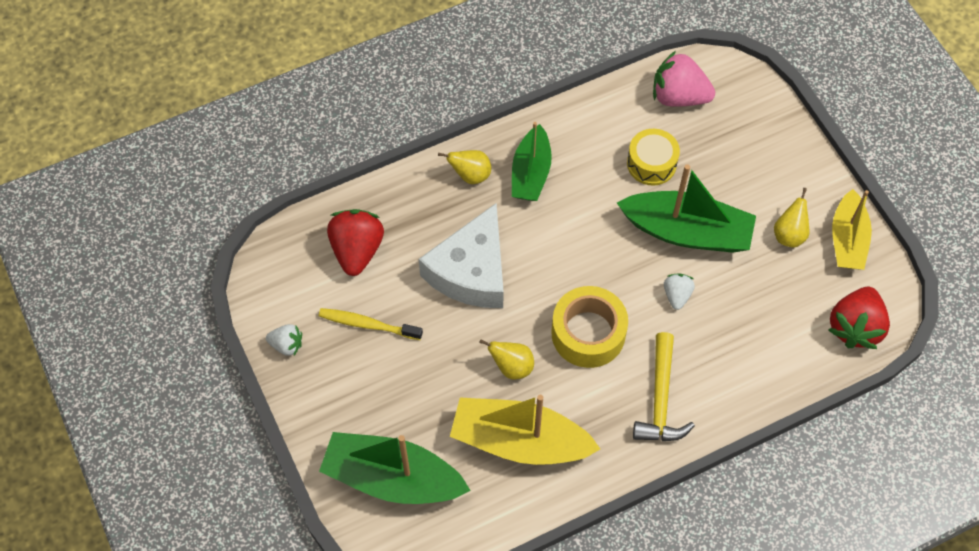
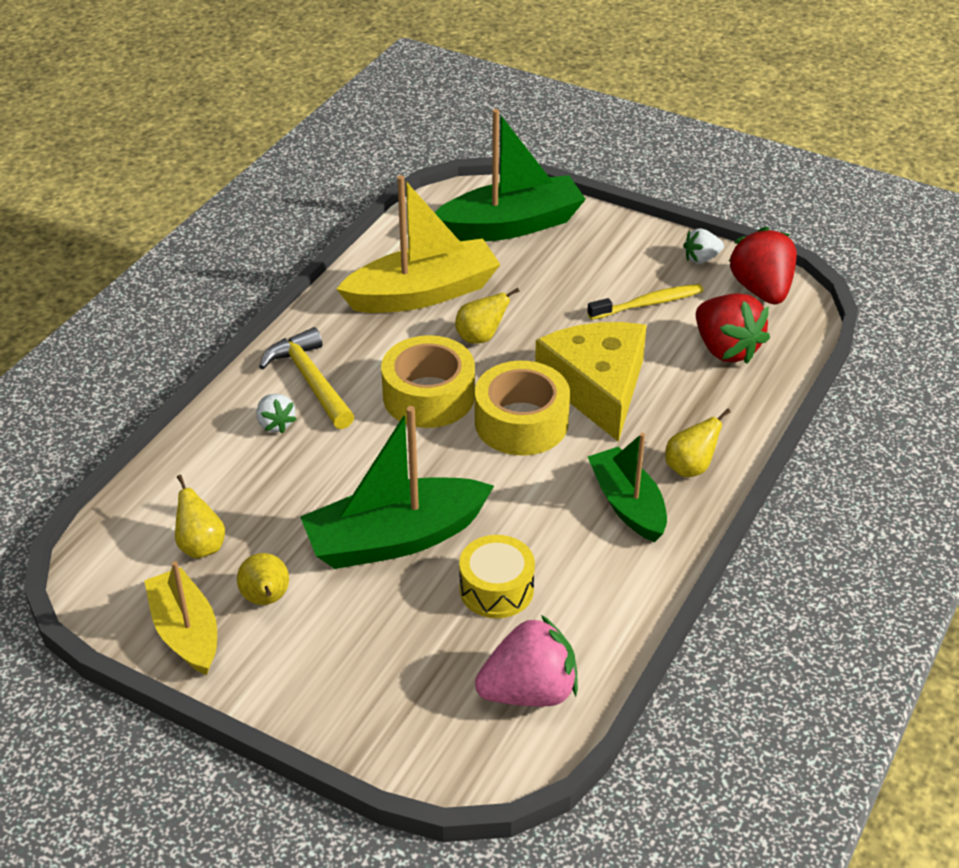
camera: 145 degrees right, 20 degrees down
(471, 271) = (597, 387): white cheese -> yellow cheese
(544, 272) = (521, 422): none -> yellow tape
(677, 295) = (360, 472): white strawberry -> white strawberry (275, 424)
(810, 297) = (201, 546): none -> yellow pear
(855, 327) = (128, 542): red strawberry -> red strawberry (761, 290)

